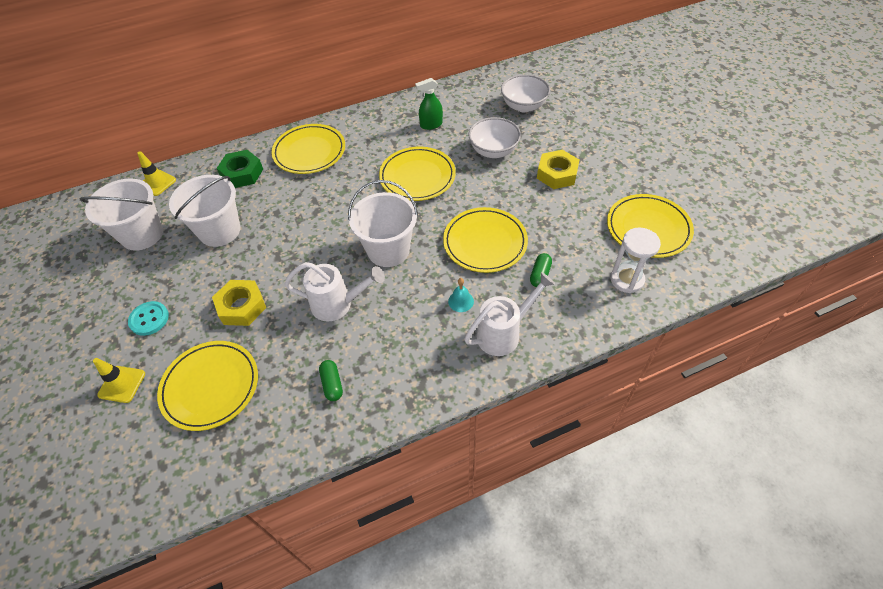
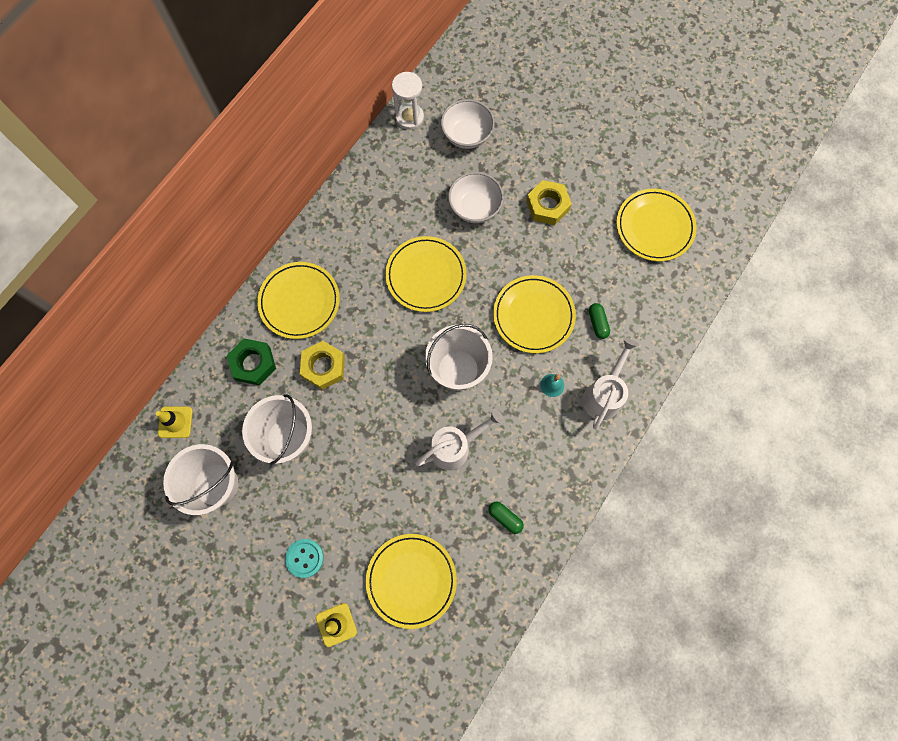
camera: 35 degrees left, 20 degrees up
(242, 306) = (375, 498): yellow nut -> yellow nut (323, 367)
(431, 125) = (394, 205): green spray bottle -> none
(627, 279) = (665, 289): white hourglass -> white hourglass (409, 117)

